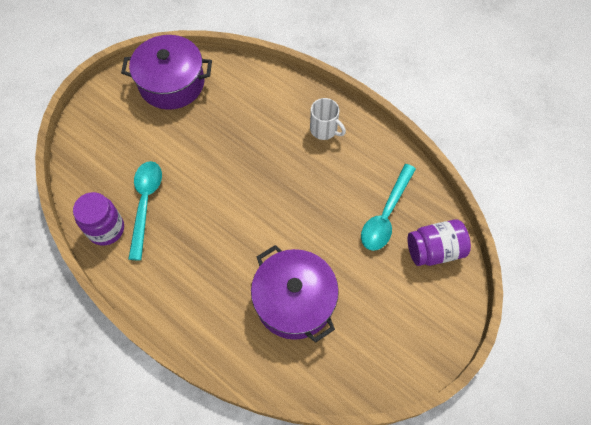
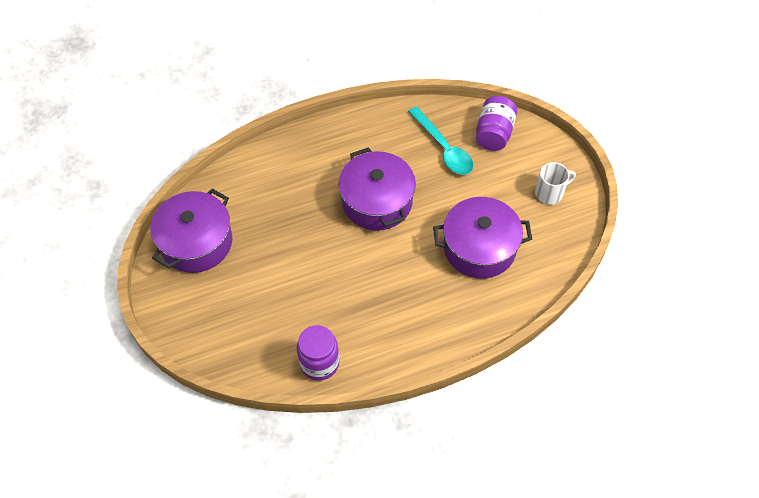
camera: 60 degrees left, 5 degrees down
(145, 204) = (314, 319): turquoise spoon -> none
(291, 190) = (377, 201): none -> purple pot
(324, 129) = (335, 149): white mug -> white mug (550, 193)

